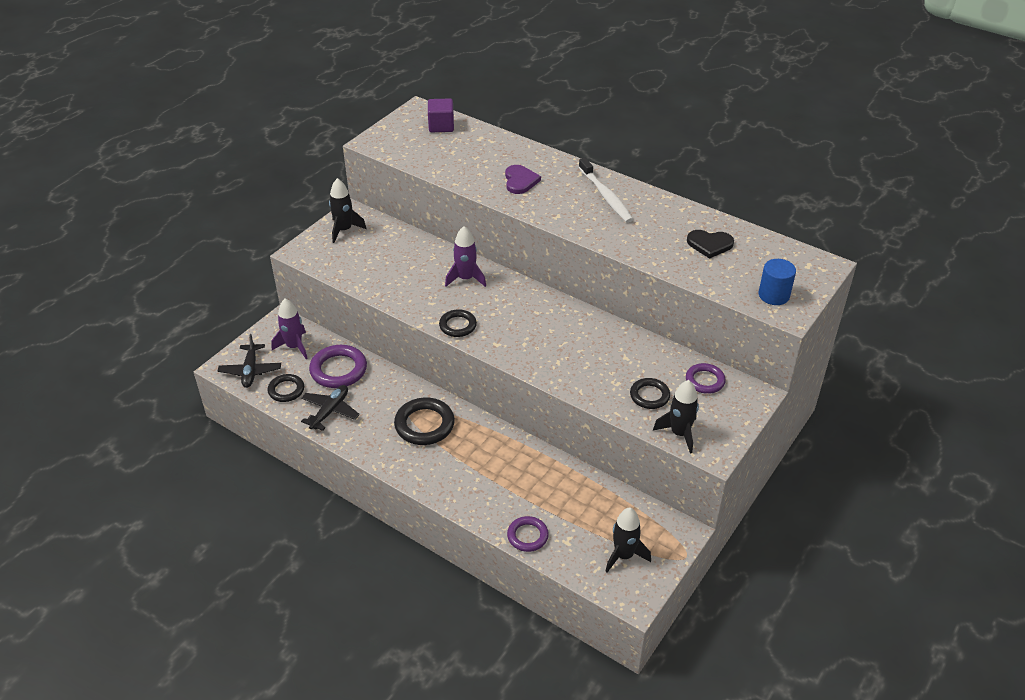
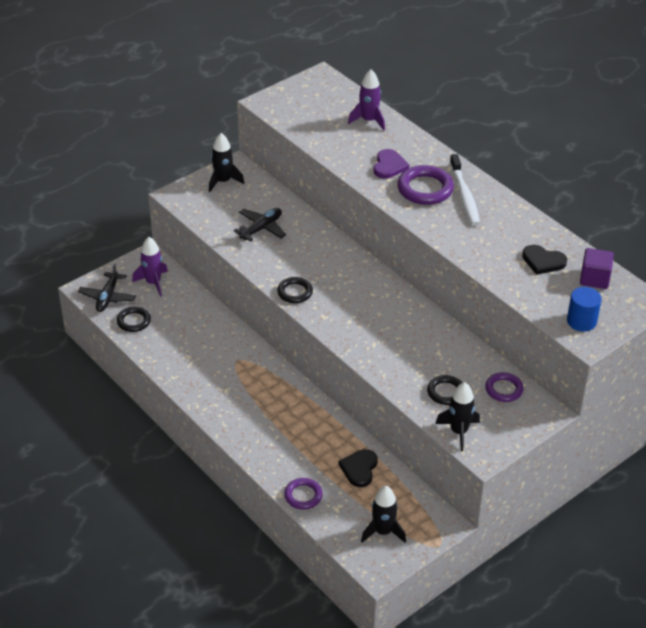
camera: 15 degrees right, 0 degrees up
(330, 411) = (166, 348): black plane -> black plane (261, 228)
(338, 370) = (186, 312): purple ring -> purple ring (425, 189)
(424, 425) = (246, 378): black ring -> none
(441, 126) = (336, 97): purple cube -> purple cube (594, 278)
(466, 278) = (319, 249): purple rocket -> purple rocket (368, 120)
(574, 494) = (359, 469): none -> black heart

